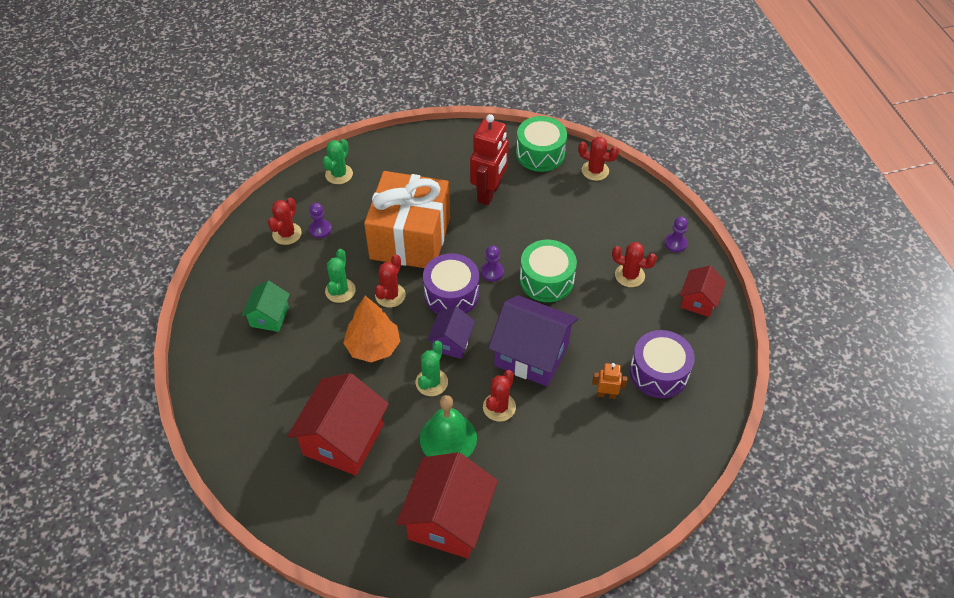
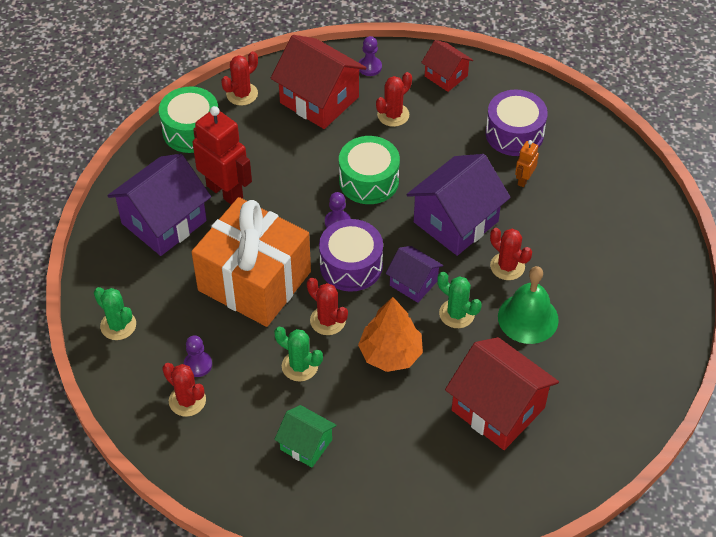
camera: 70 degrees left, 0 degrees up
(443, 167) = (164, 222): none -> purple house
(448, 519) = (617, 342): red house -> red house (319, 100)

